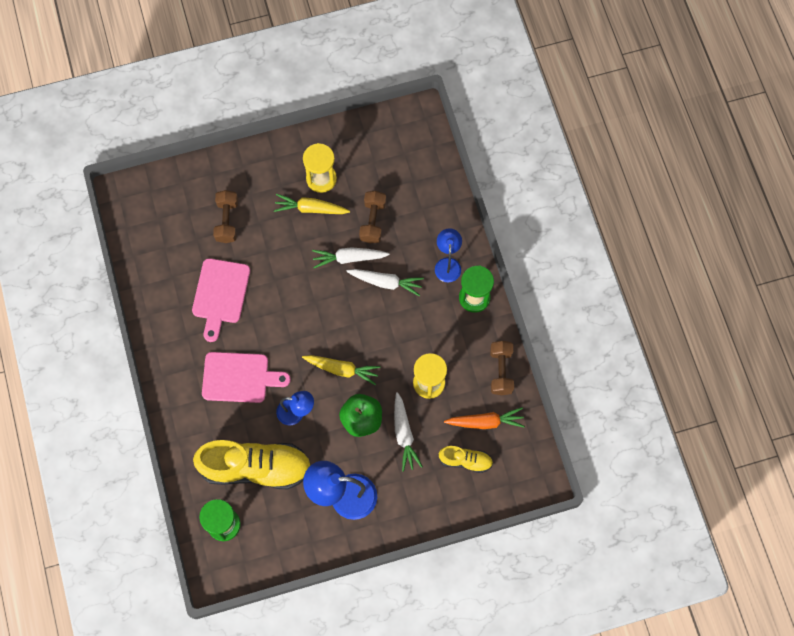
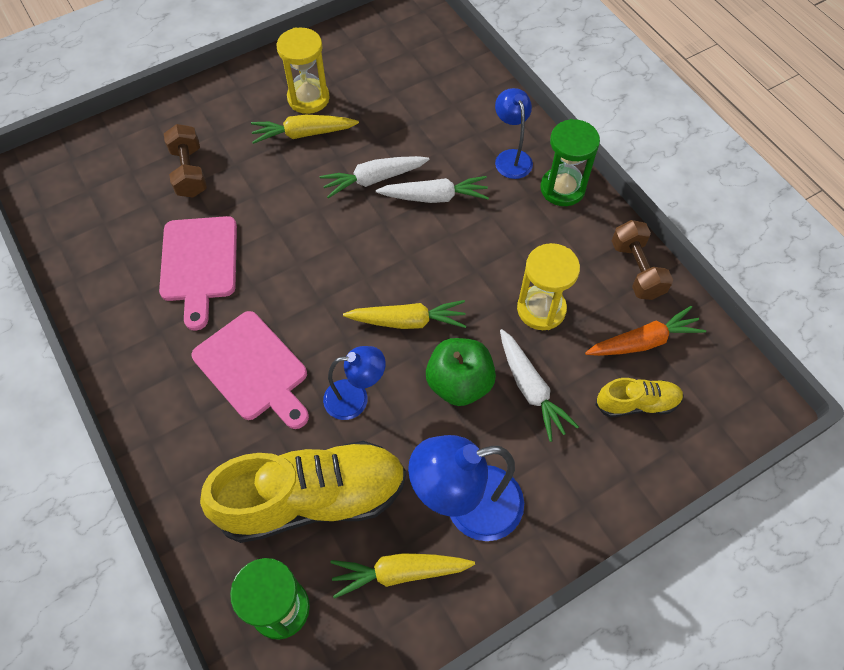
camera: 15 degrees left, 10 degrees down
(239, 377) = (253, 369): pink cutting board -> pink cutting board turned 60 degrees clockwise
(294, 523) = (400, 572): none -> yellow carrot
(373, 221) = (393, 131): brown dumbbell -> none

